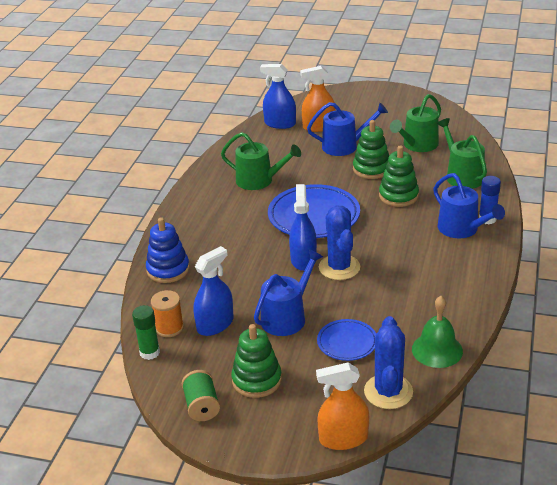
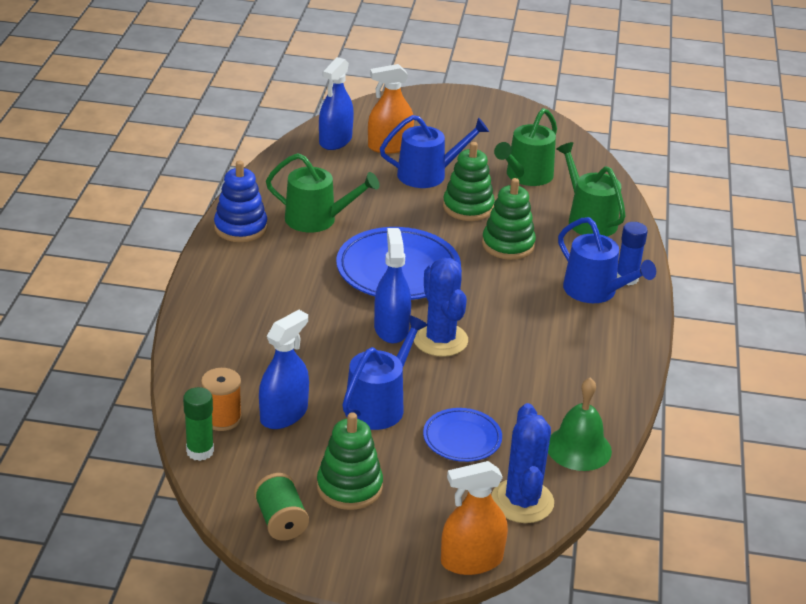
camera: 10 degrees left, 0 degrees up
(168, 270) = (208, 340): blue stacking toy -> blue stacking toy (240, 228)
(280, 124) = (335, 140): blue spray bottle -> blue spray bottle turned 75 degrees counterclockwise

